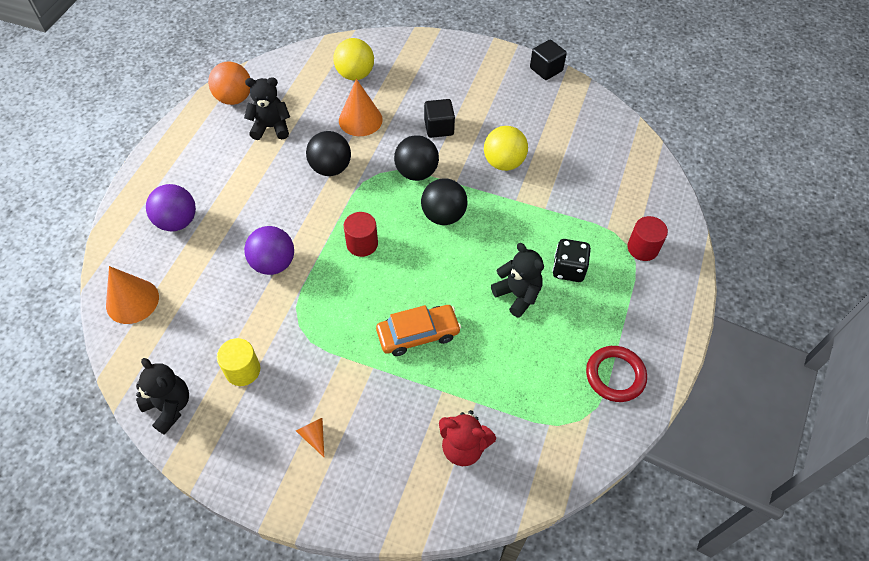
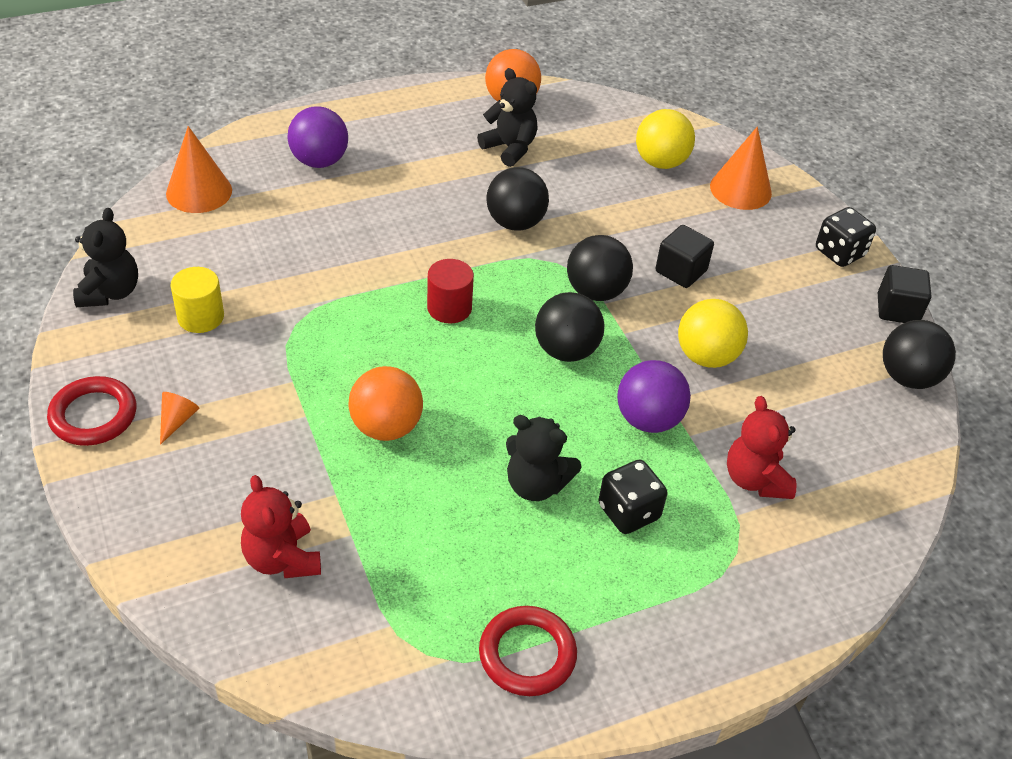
camera: 45 degrees right, 10 degrees down
(266, 480) = (93, 415): none -> red ring
(273, 263) = (347, 258): purple ball -> purple ball (648, 419)
(360, 120) = (607, 204): orange cone -> orange cone (740, 189)
(418, 334) = (386, 427): orange car -> orange ball
(490, 59) = (839, 253): none -> black dice
(517, 295) = (536, 484): black teddy bear -> black teddy bear turned 105 degrees clockwise
(588, 100) = (908, 377): none -> black ball
(594, 204) = (755, 479): none -> red teddy bear
(643, 248) = (751, 571): red cylinder -> none

